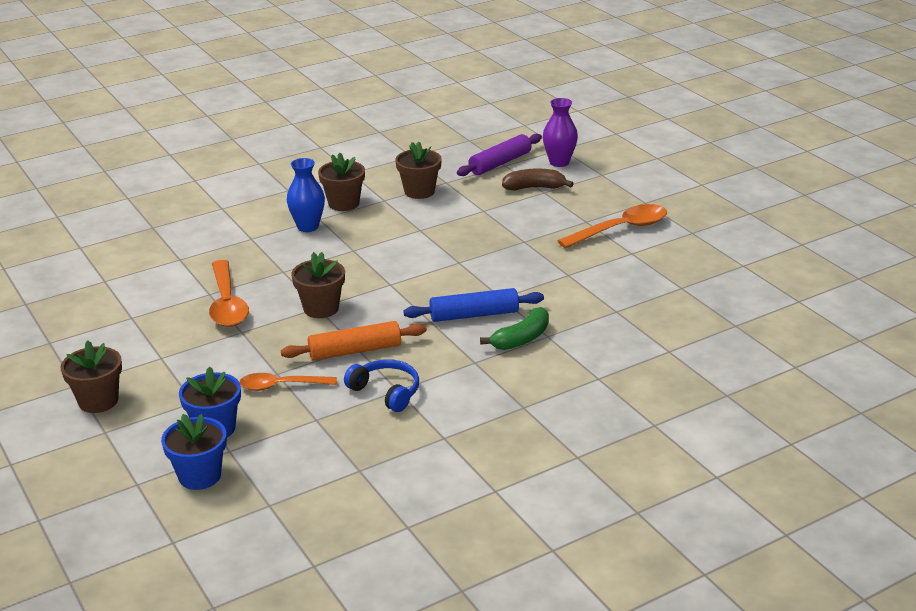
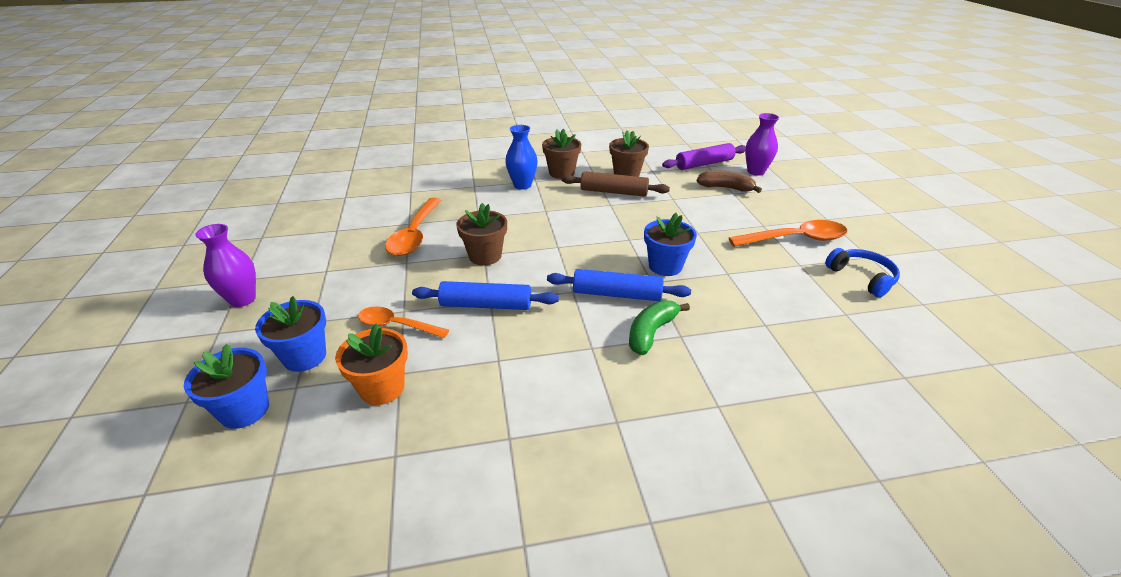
camera: 20 degrees right, 5 degrees up
(98, 401) = (242, 299): brown flower pot -> purple vase
(310, 433) = (382, 388): none -> orange flower pot
(355, 350) = (486, 305): orange rolling pin -> blue rolling pin
(386, 392) = (485, 359): blue headphones -> blue headphones (862, 277)
(416, 215) = (613, 192): none -> brown rolling pin
(507, 280) = (665, 266): none -> blue flower pot
(521, 339) = (651, 332): green banana -> green banana turned 150 degrees clockwise

